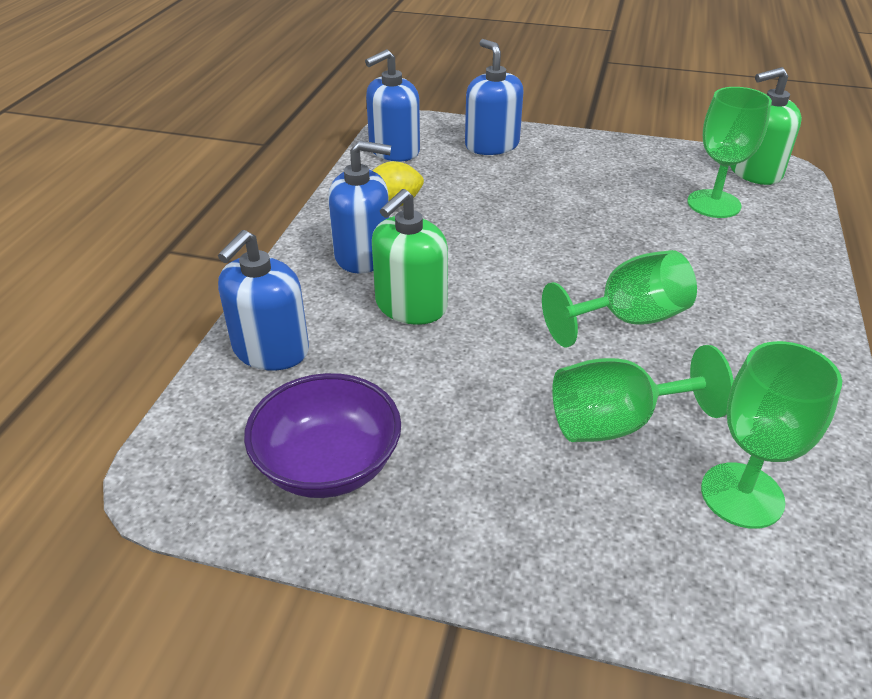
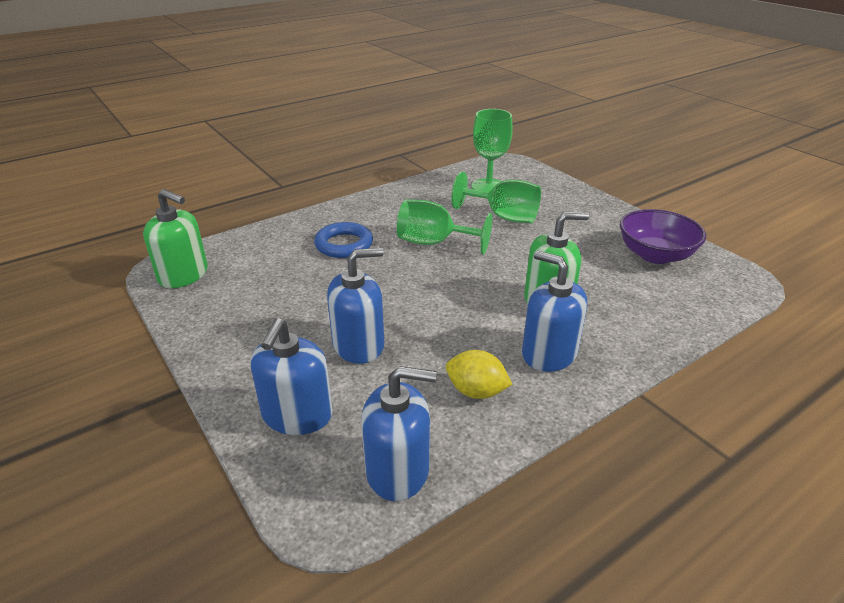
camera: 140 degrees left, 5 degrees down
(270, 350) = (662, 317): blue soap dispenser -> blue soap dispenser (358, 345)
(707, 265) = (344, 245): none -> blue ring
(713, 204) = (260, 270): green goblet -> none

